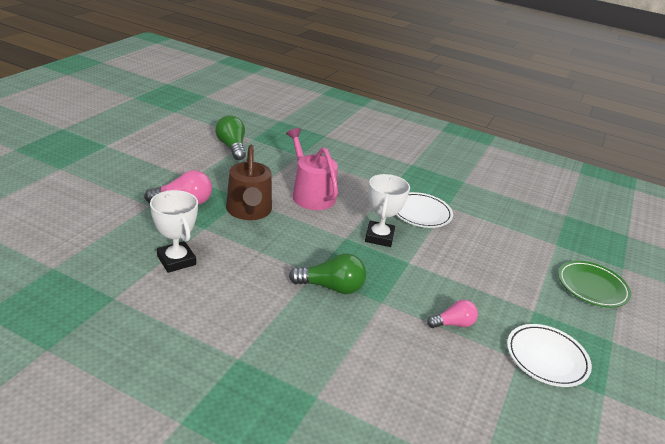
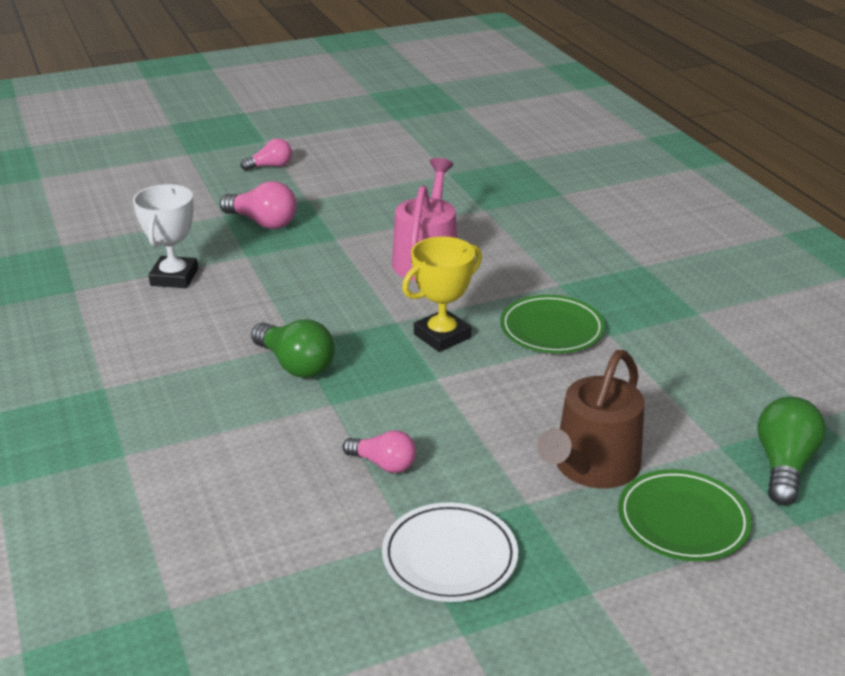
camera: 45 degrees right, 0 degrees up
(135, 162) = (270, 166): none -> pink light bulb
(232, 147) = (407, 177): green light bulb -> green light bulb (784, 465)
(249, 211) = (322, 254): brown watering can -> brown watering can (592, 467)
(379, 237) = (442, 336): white trophy -> yellow trophy
(421, 213) = (551, 329): white plate -> green plate

